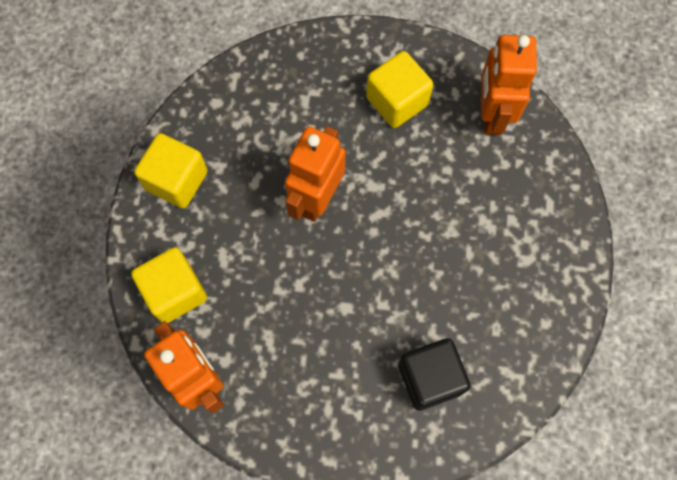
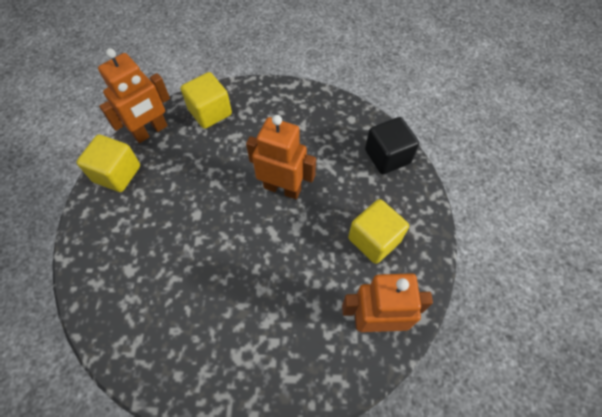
camera: 85 degrees right, 10 degrees down
(177, 180) = (289, 104): yellow cube -> yellow cube (117, 174)
(430, 378) = (137, 278): black cube -> black cube (387, 156)

